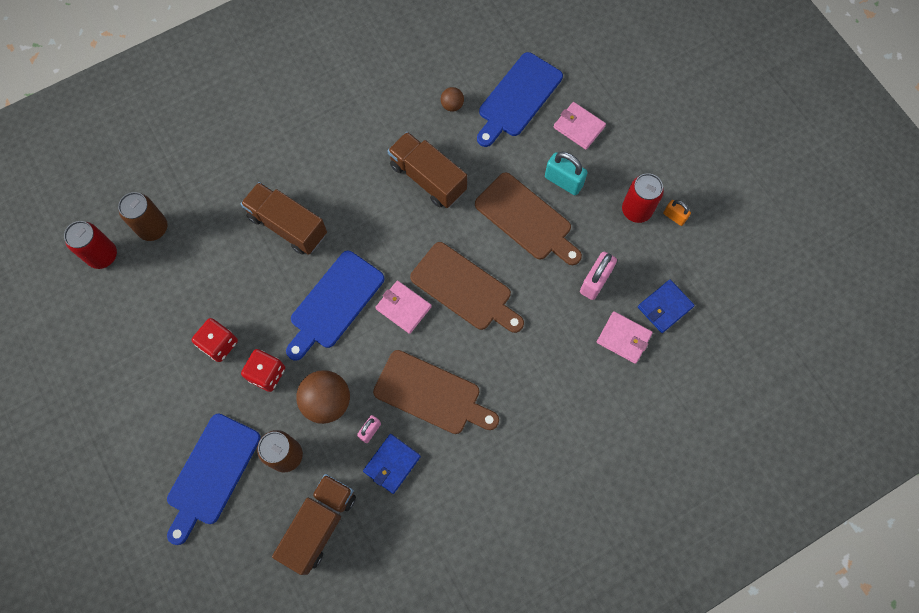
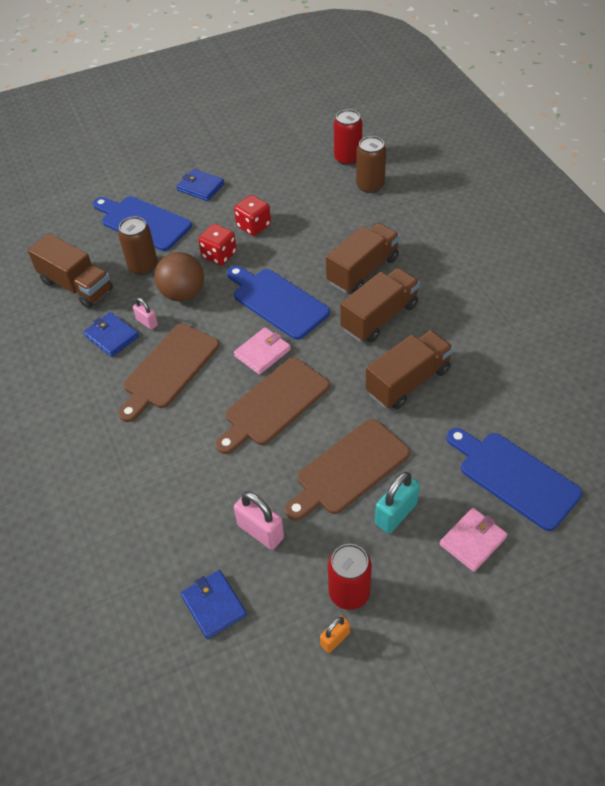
camera: 100 degrees right, 20 degrees down
(148, 417) = (200, 187): none -> blue wallet
(351, 206) = (379, 317): none -> brown truck
(452, 105) = (502, 410): brown ball -> none
(623, 338) = (185, 552): pink wallet -> none

